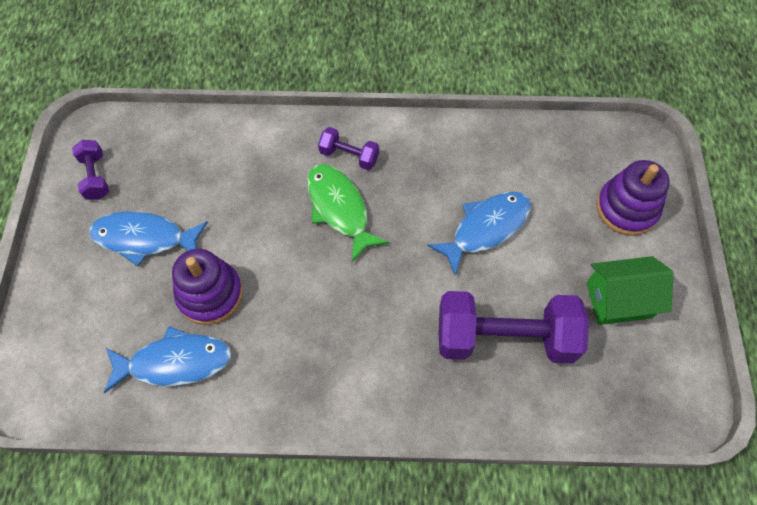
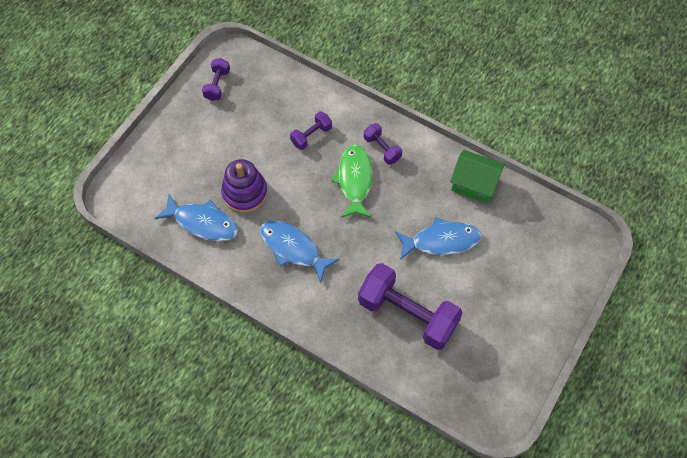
camera: 30 degrees right, 0 degrees up
(144, 238) = (225, 139): blue fish -> blue fish (293, 248)
(254, 181) = (311, 136): none -> purple dumbbell
(619, 300) = (498, 331): green house -> green house (474, 184)
(626, 208) = (547, 277): purple stacking toy -> none

